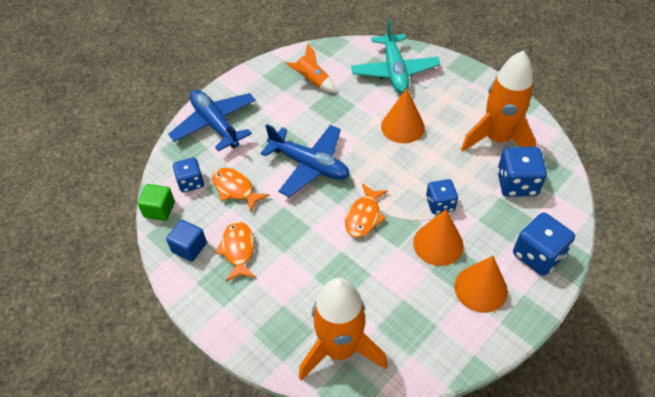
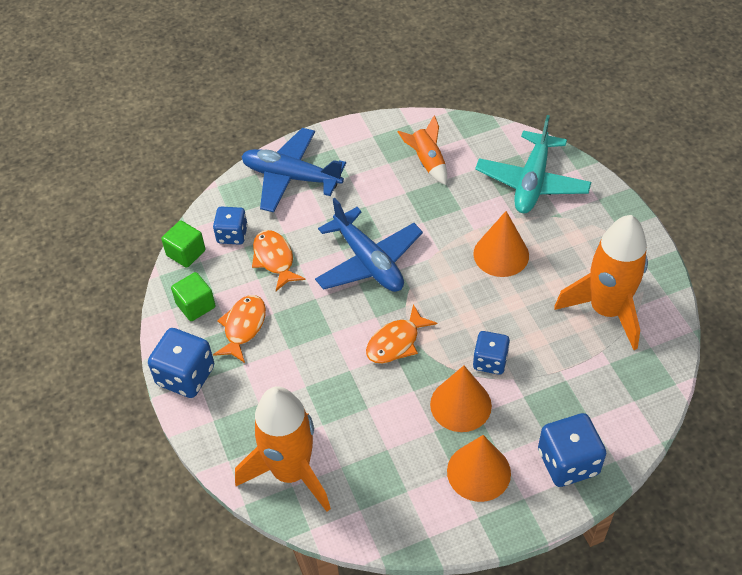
camera: 25 degrees right, 0 degrees up
(189, 247) = (195, 305): blue cube -> green cube
(215, 124) = (291, 177): blue plane -> blue plane turned 60 degrees counterclockwise
(516, 184) = (596, 372): blue dice -> blue dice (185, 376)

